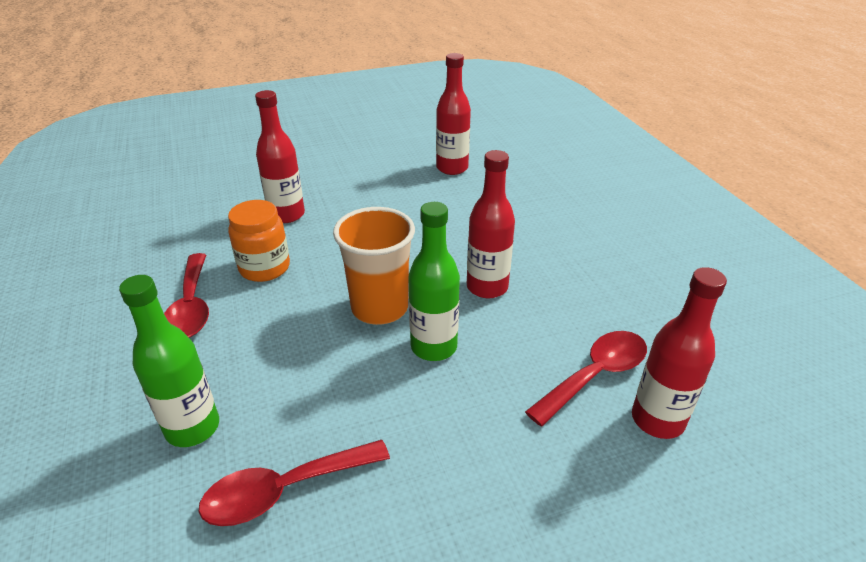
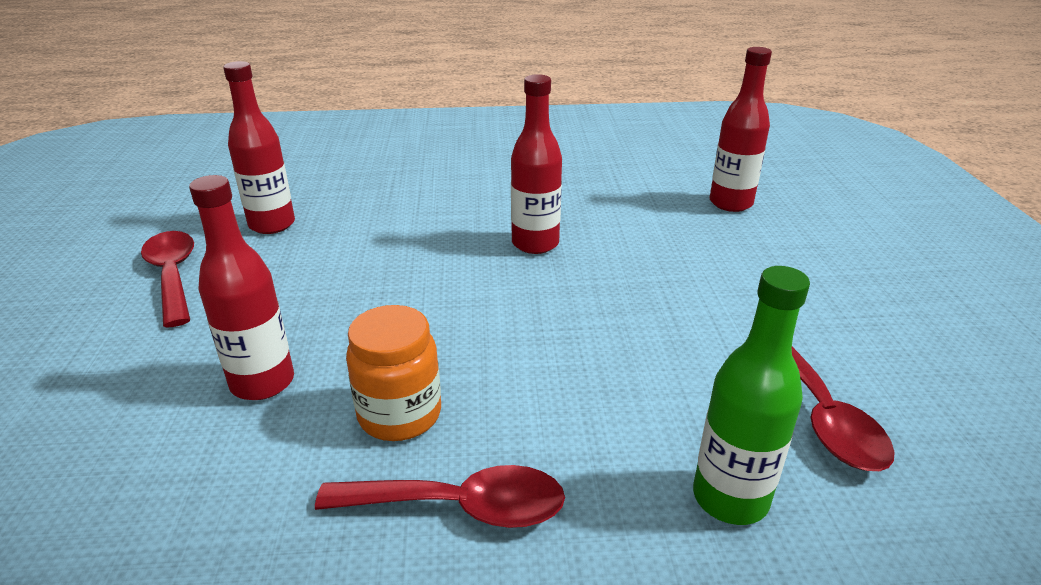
camera: 75 degrees left, 5 degrees down
(379, 308) = (541, 317): orange cup -> none
(434, 347) = (621, 290): green bottle -> none
(595, 375) = (678, 216): red spoon -> red spoon (173, 275)

